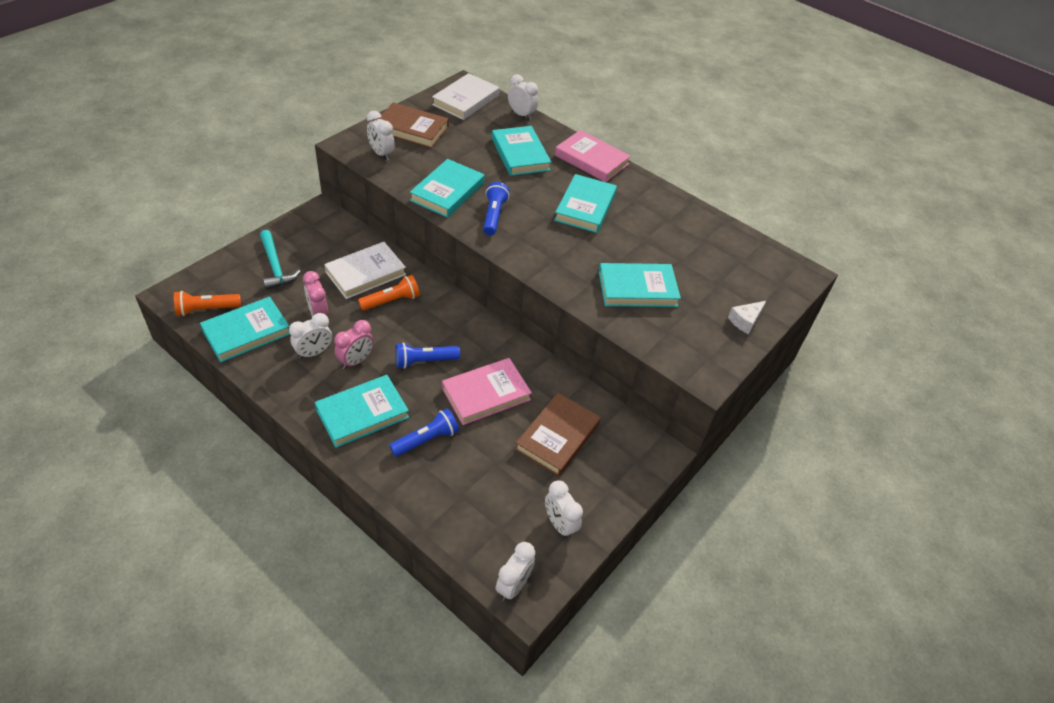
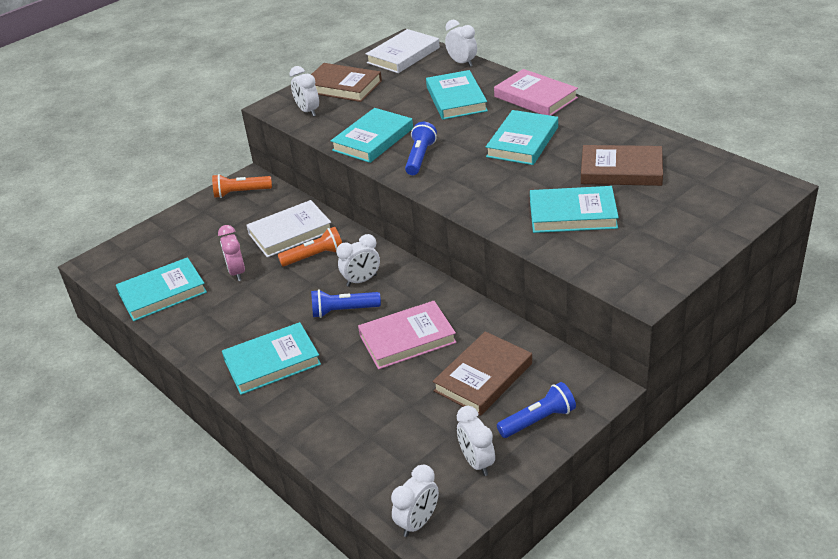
camera: 15 degrees right, 10 degrees down
(207, 309) = (125, 275): orange flashlight -> orange flashlight (241, 193)
(275, 266) = (198, 232): turquoise hammer -> none
(314, 353) = (228, 308): white clock -> white clock (361, 280)
(356, 361) = (271, 314): pink clock -> none
(426, 440) = (337, 384): blue flashlight -> blue flashlight (538, 420)
(674, 245) = (621, 170): none -> brown book
(745, 321) = (697, 237): white cheese -> none

